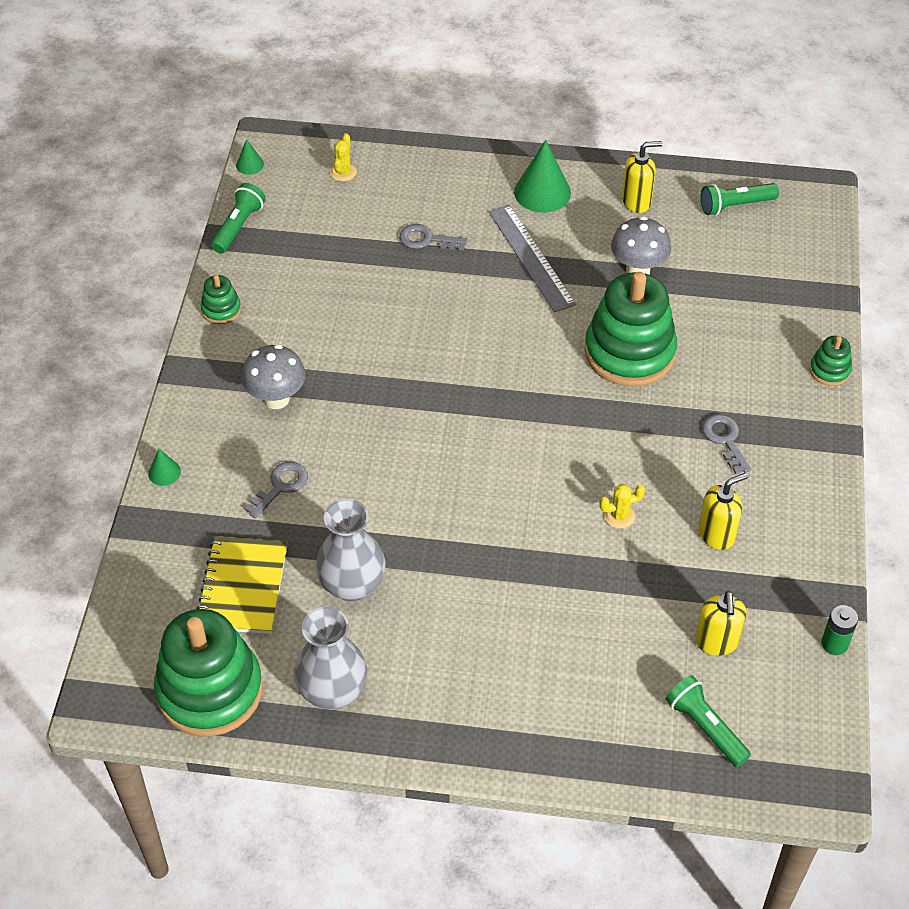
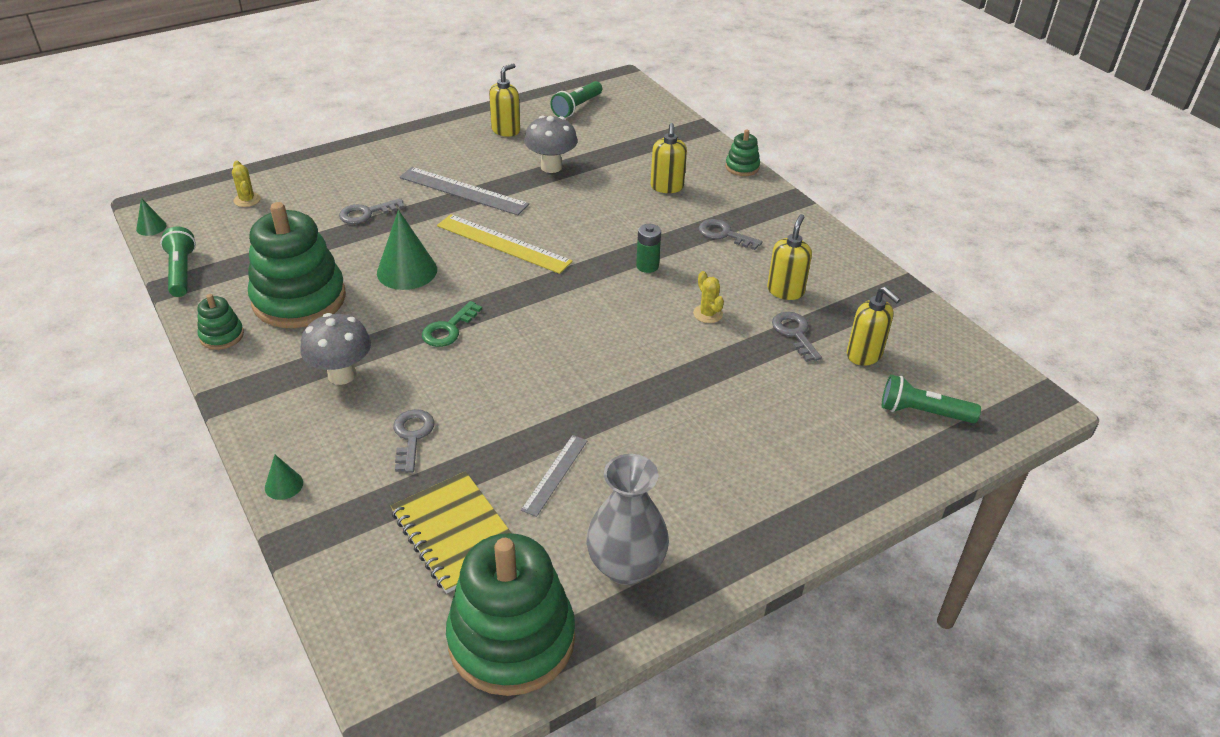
camera: 40 degrees left, 10 degrees down
(352, 585) = (555, 474): grey vase -> grey ruler
(390, 402) = (448, 329): none -> green key
(513, 337) = (503, 243): none -> yellow ruler
(542, 192) = (429, 151): green cone -> green cone (407, 271)
(619, 516) = (708, 314): yellow cactus -> yellow cactus turned 60 degrees counterclockwise
(629, 352) = (600, 215): green stacking toy -> green stacking toy (299, 299)
(676, 582) = (794, 333): none -> grey key
(726, 354) = (667, 187): none -> yellow soap dispenser
(834, 644) = (934, 314): green battery -> green battery (647, 266)

